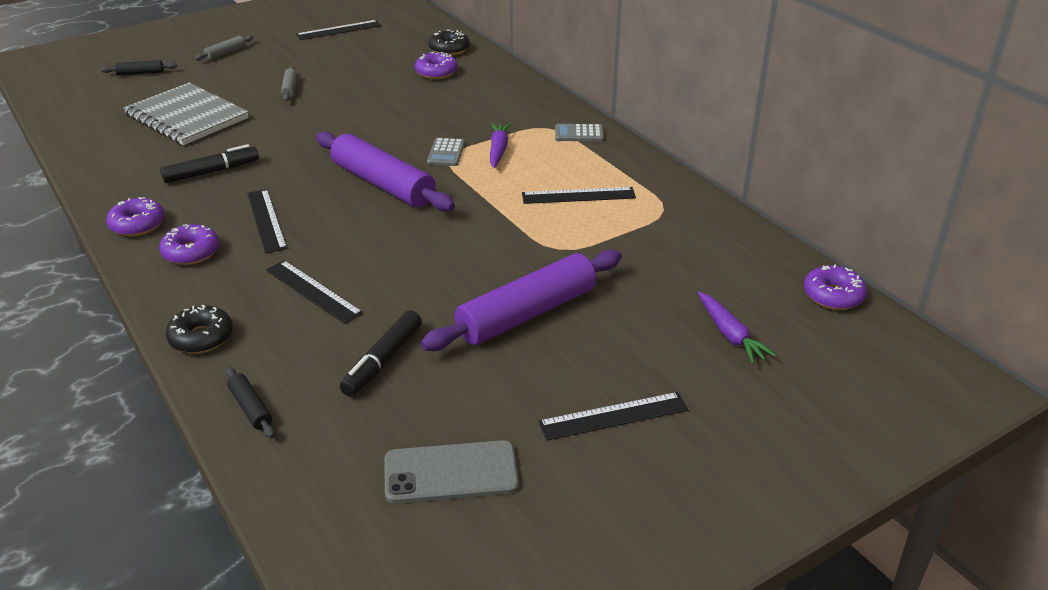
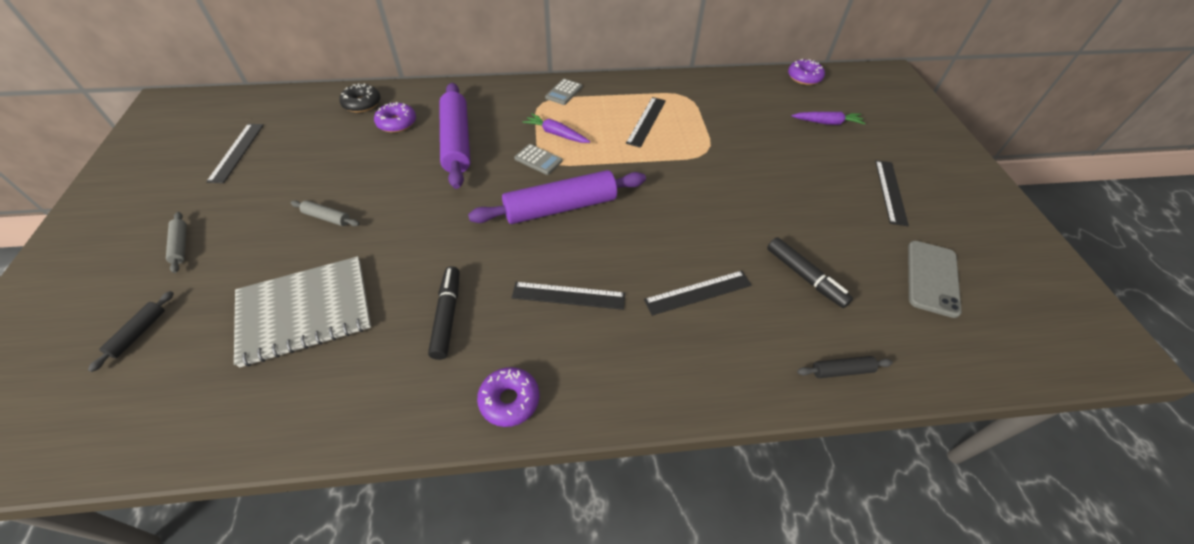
camera: 65 degrees left, 15 degrees up
(191, 252) = (591, 364): purple donut -> none
(201, 338) = (734, 384): black donut -> none
(527, 314) = (776, 191): purple rolling pin -> purple rolling pin (456, 142)

